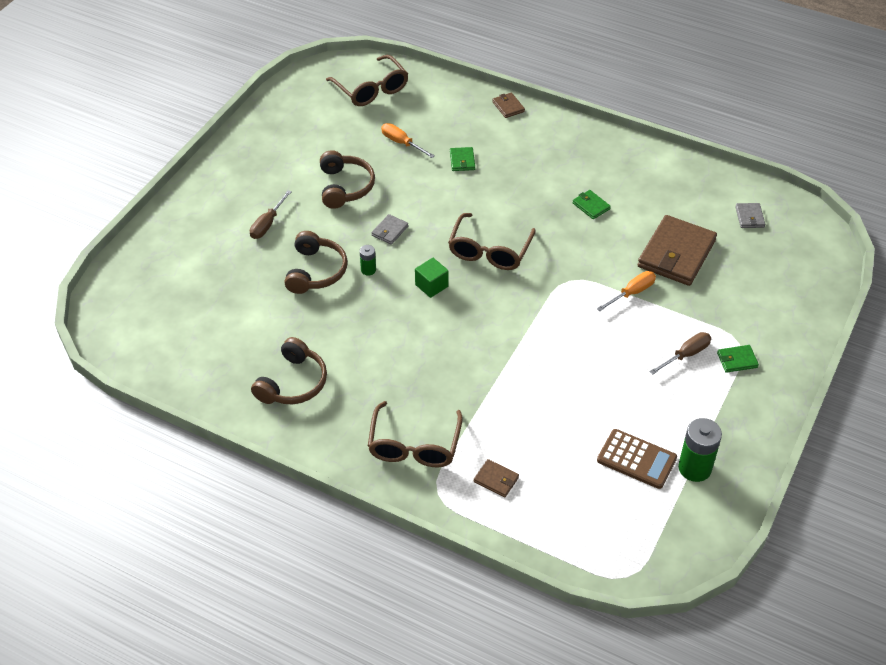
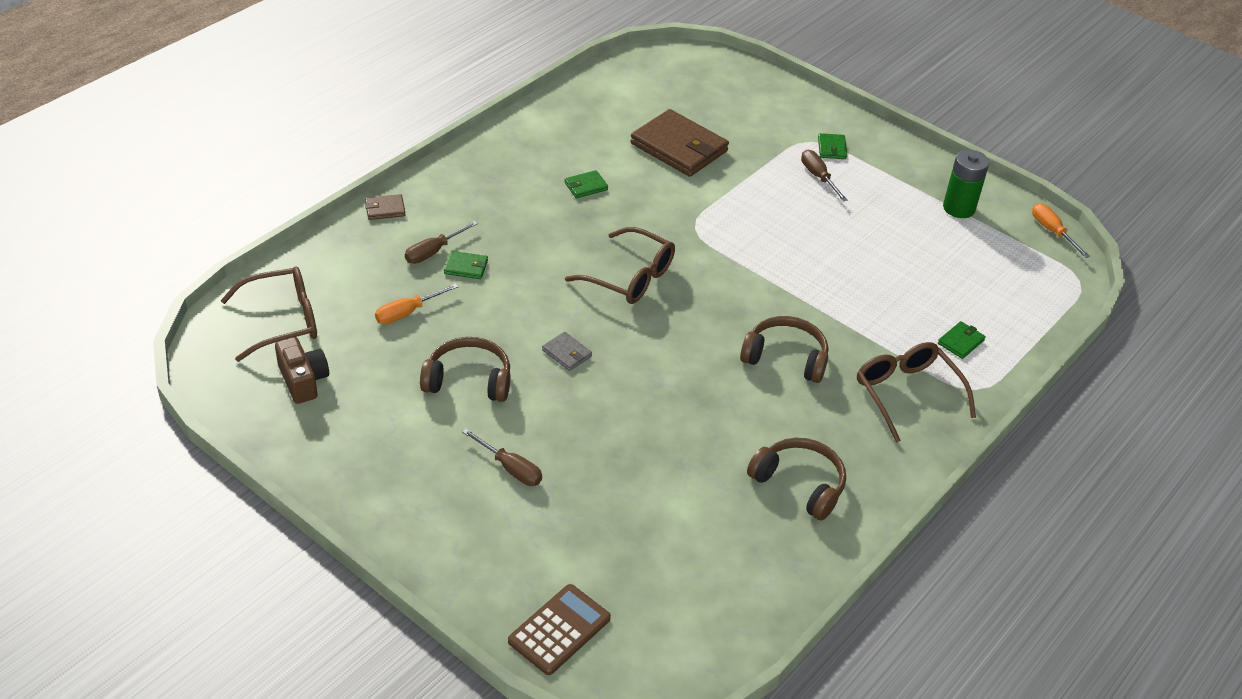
camera: 80 degrees left, 5 degrees down
(315, 271) = (615, 434): brown headphones -> brown headphones (785, 358)
(319, 112) = (303, 380): none -> brown camera
(368, 270) = (628, 384): green battery -> none
(414, 445) = (907, 394): brown glasses -> brown glasses turned 135 degrees counterclockwise
(431, 285) = (671, 335): green cube -> none
(472, 141) = (433, 252): none -> brown screwdriver
(496, 479) = (960, 342): brown wallet -> green wallet
(632, 293) = (726, 190): orange screwdriver -> orange screwdriver (1052, 231)
(636, 459) = (944, 241): brown calculator -> brown calculator (559, 630)
(749, 217) = (642, 89): grey wallet -> none

